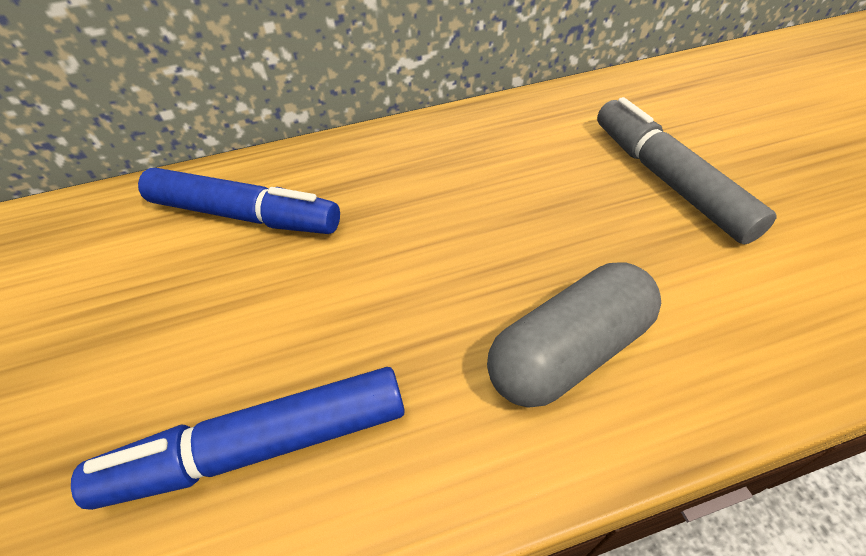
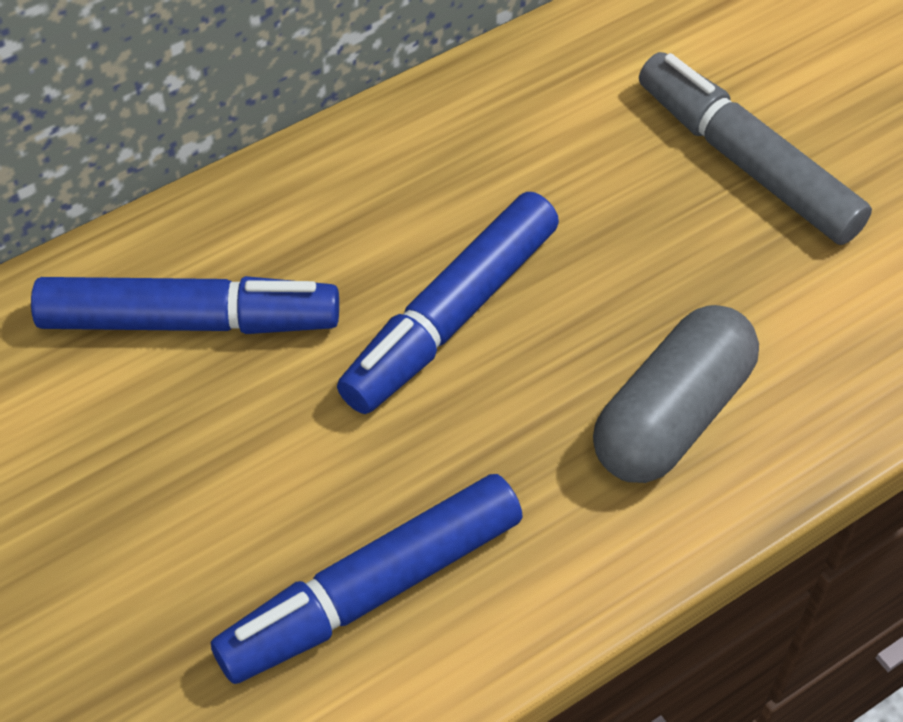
camera: 20 degrees left, 5 degrees up
(417, 242) = (450, 316): none -> blue marker

